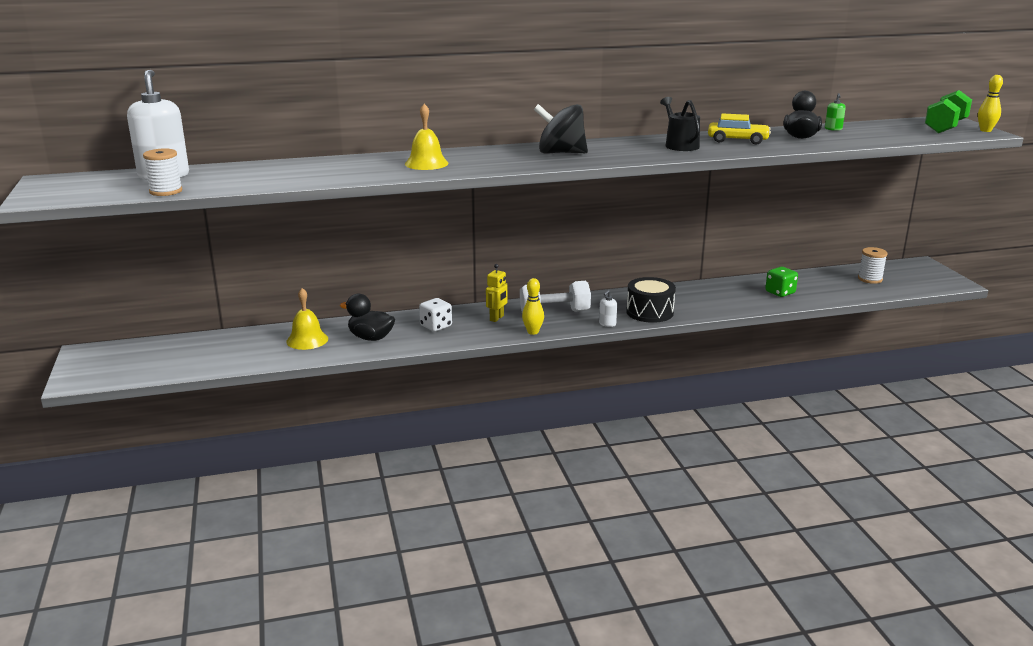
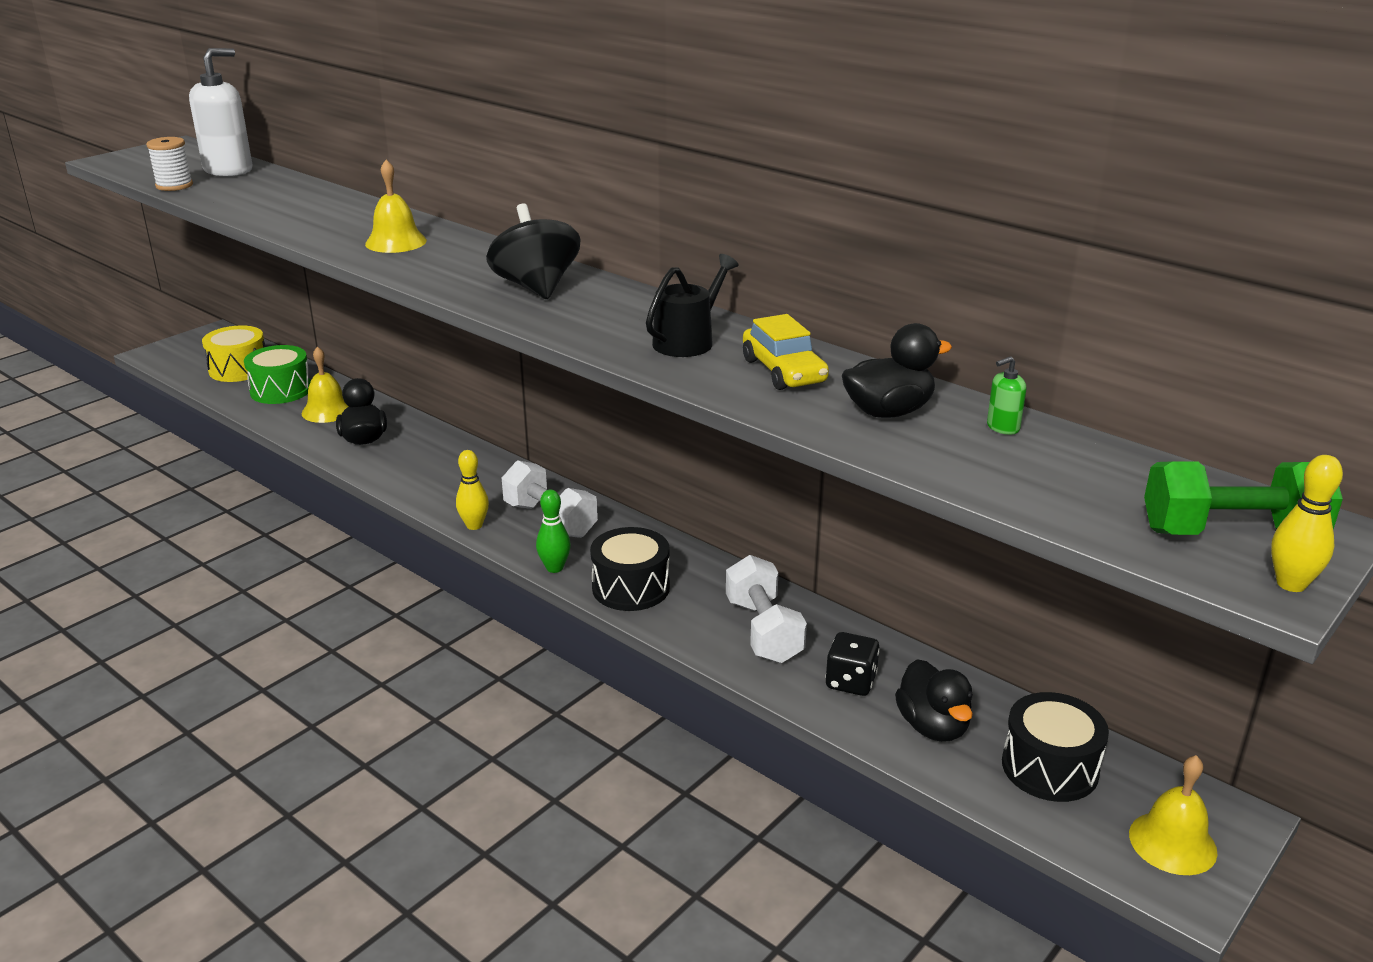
camera: 55 degrees right, 5 degrees up
(176, 355) = (239, 369): none -> yellow drum
(244, 348) = (281, 390): none -> green drum
(436, 326) = (430, 462): white dice -> none
(497, 318) = (492, 489): yellow robot -> none
(607, 324) = (554, 568): white soap dispenser -> green bowling pin
(722, 296) = (763, 631): none -> white dumbbell
(780, 292) = (851, 682): green dice -> black dice
(826, 288) = (933, 726): none -> black duck
(870, 279) = (1050, 767): white spool -> black drum
(928, 276) = (1172, 842): none -> yellow bell

